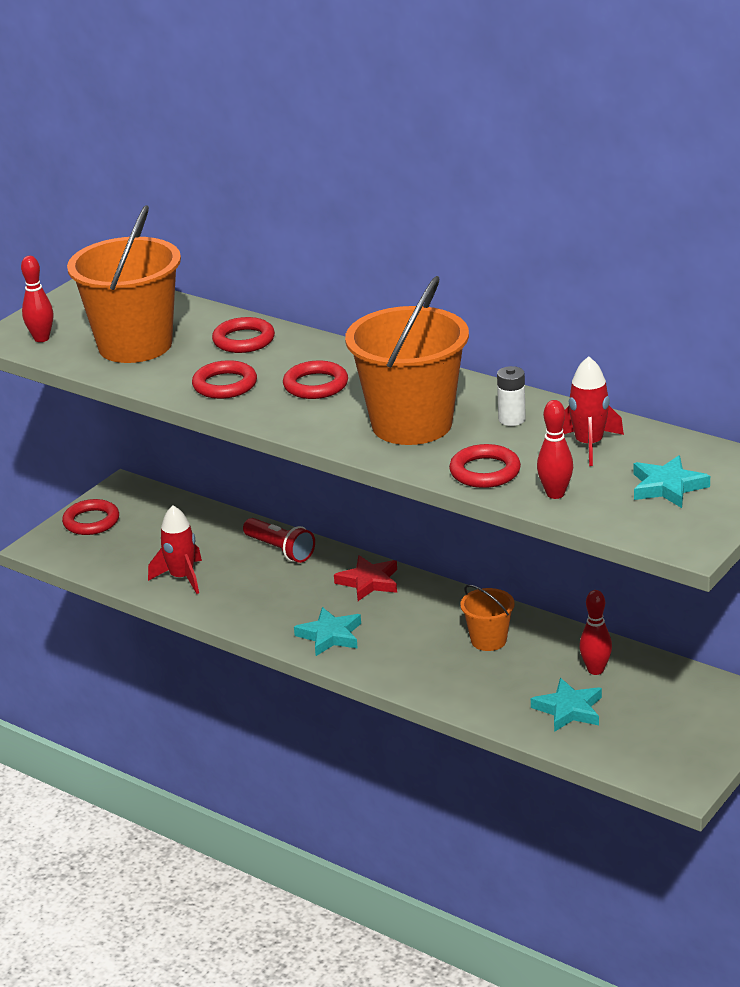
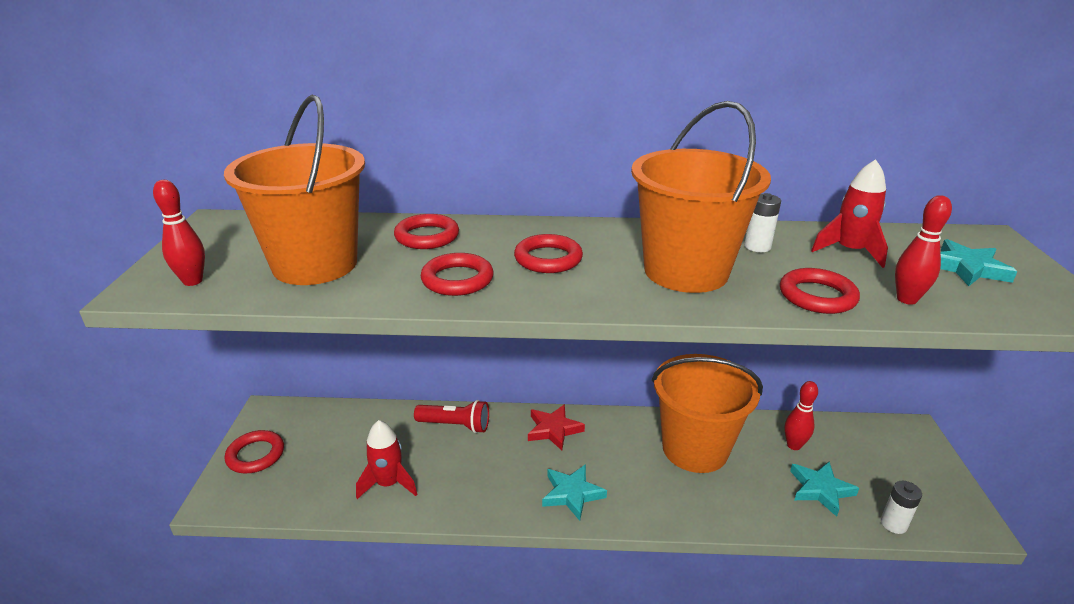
camera: 35 degrees left, 0 degrees up
(488, 640) = (695, 449): orange bucket -> orange bucket, size x2.10
(601, 755) = (893, 524): none -> white battery

